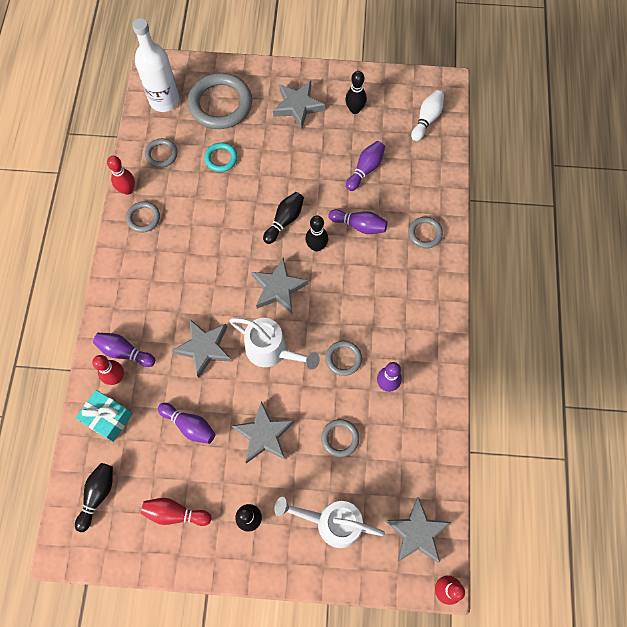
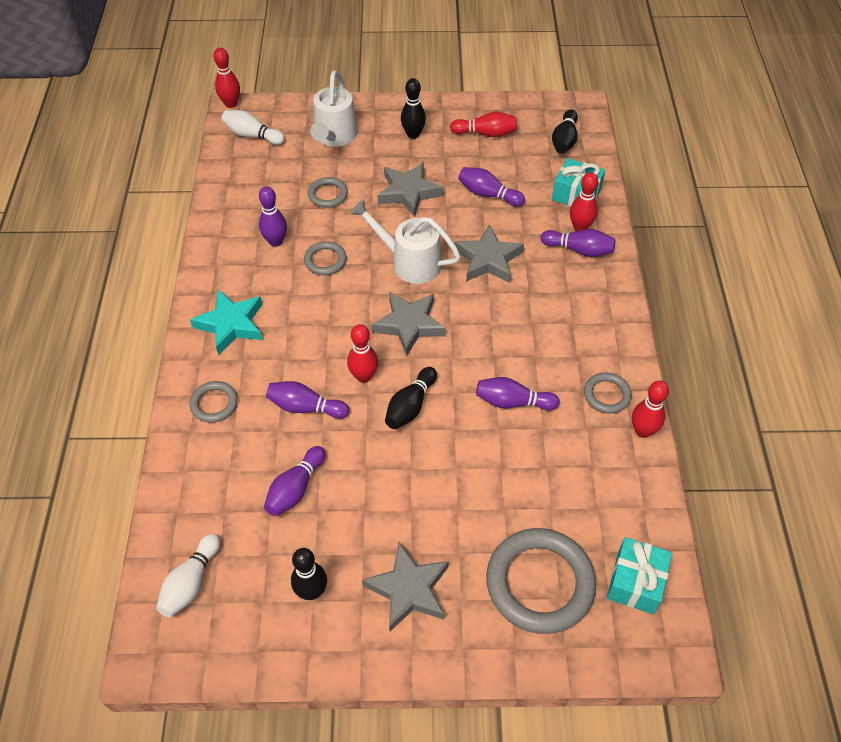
camera: 175 degrees right, 15 degrees down
(161, 154) = (610, 488): grey ring -> none
(164, 100) = (635, 582): white bottle -> turquoise gift
(211, 218) = (513, 402): none -> purple bowling pin
(221, 158) = (518, 488): turquoise ring -> none
(316, 246) = (364, 376): black bowling pin -> red bowling pin
(332, 522) = (334, 137): white watering can -> white watering can turned 90 degrees clockwise
(417, 532) = (252, 135): grey star -> white bowling pin
(419, 300) = (231, 324): none -> turquoise star

